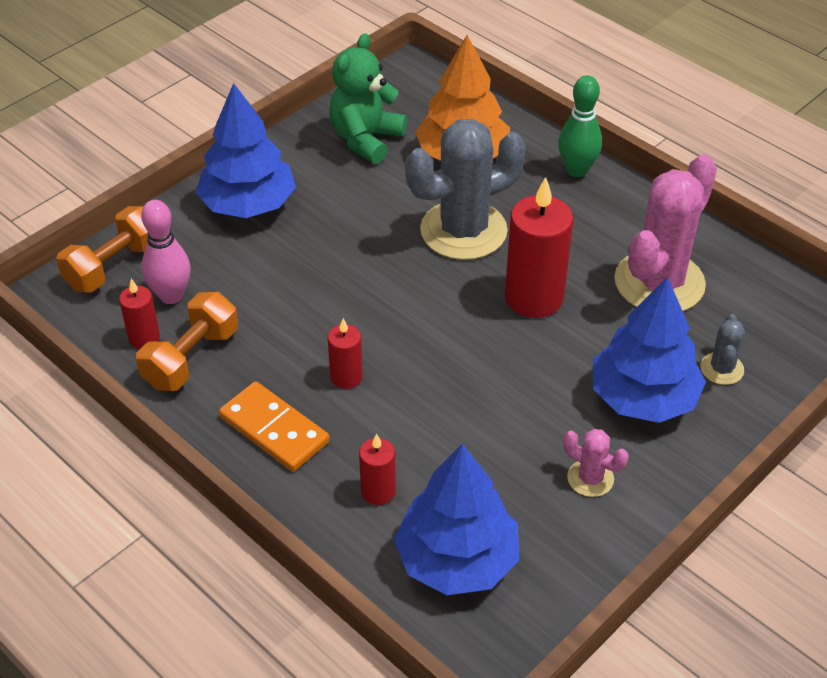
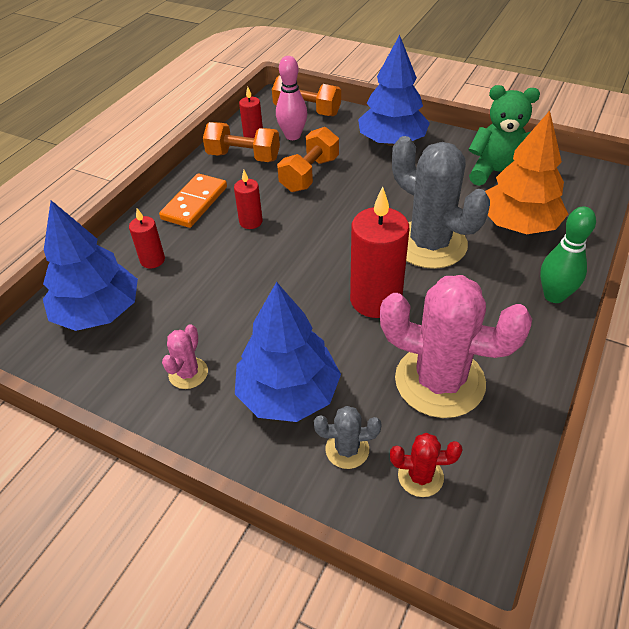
camera: 75 degrees right, 0 degrees up
(275, 298) = (309, 174): none -> orange dumbbell
(760, 327) = (420, 476): none -> red cactus

